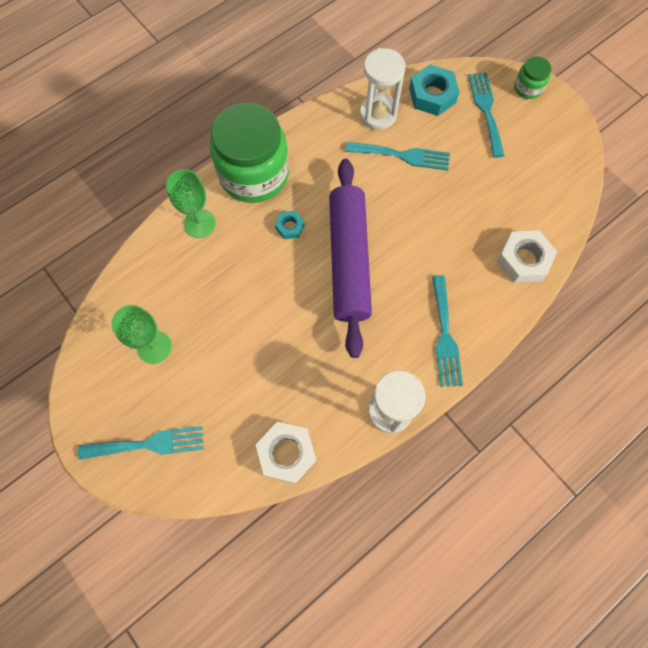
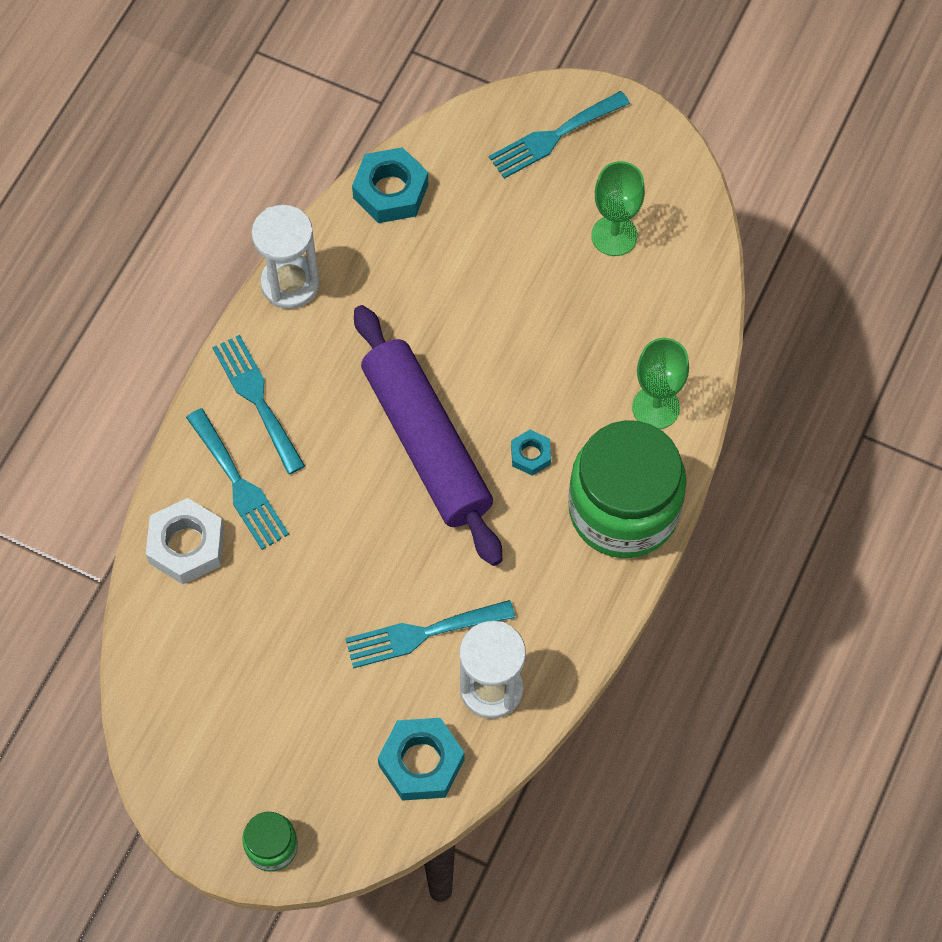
camera: 155 degrees right, 5 degrees down
(286, 453) = (390, 191): white nut -> turquoise nut
(486, 110) = (325, 772): turquoise fork -> turquoise fork (239, 484)

